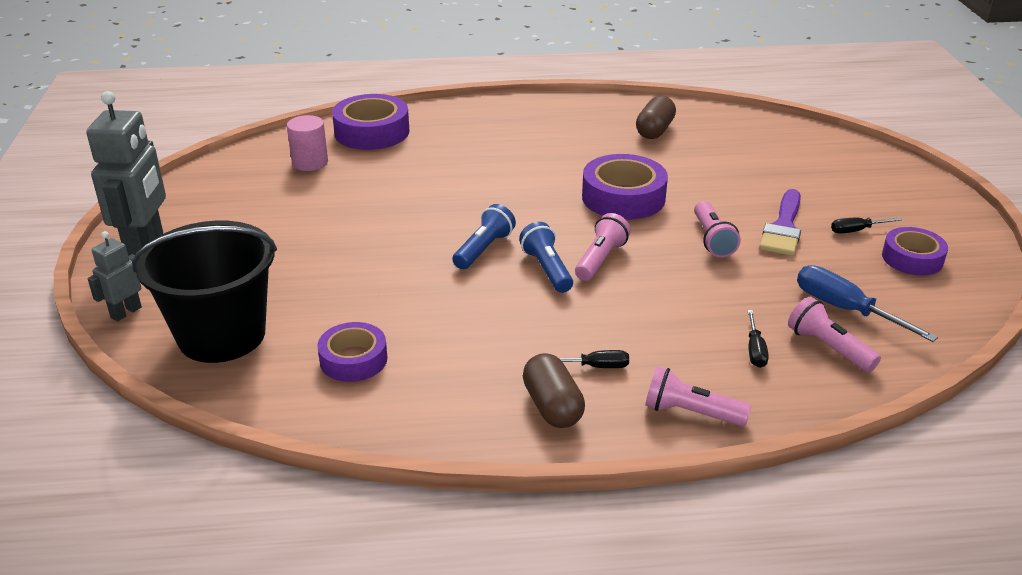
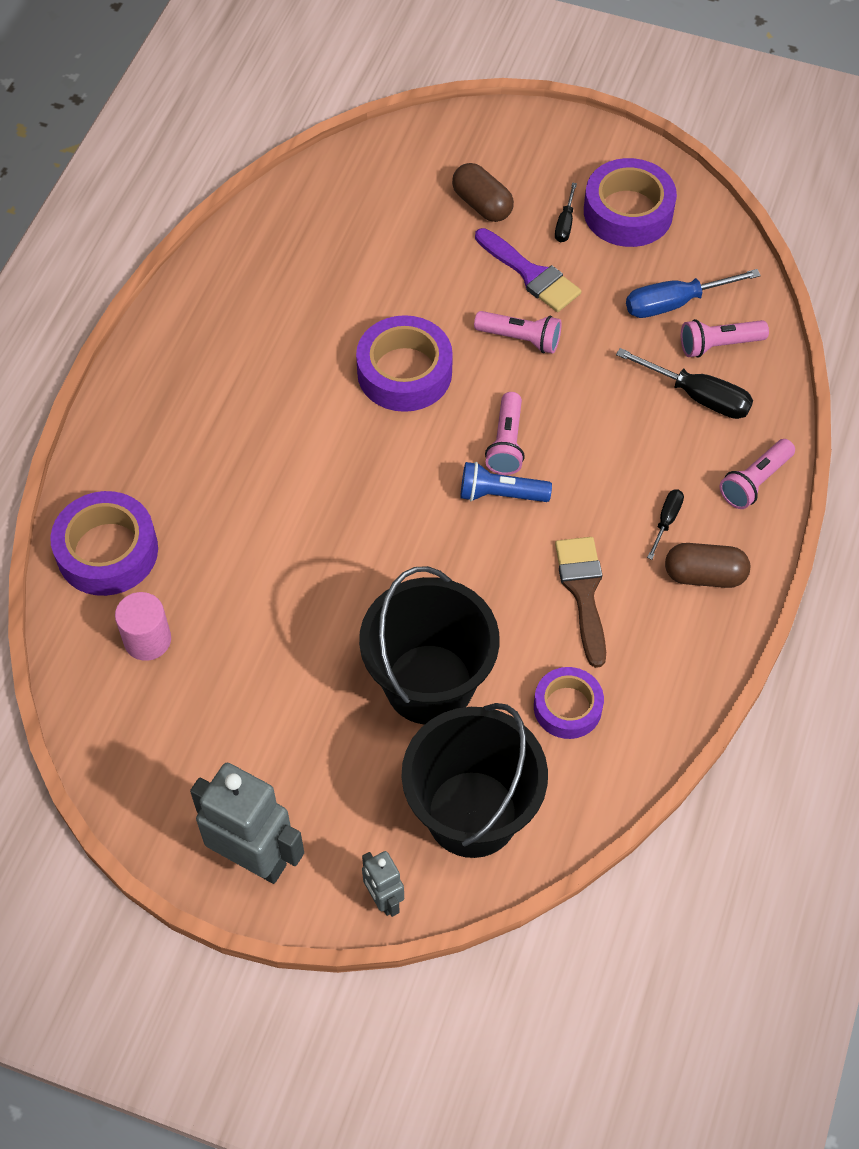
camera: 65 degrees left, 25 degrees up
(337, 282) = (429, 684): none -> black bucket
(480, 338) = (583, 592): none -> brown brush
(484, 249) = (436, 533): blue flashlight -> none
(600, 259) = (506, 443): pink flashlight -> pink flashlight turned 135 degrees counterclockwise
(654, 130) = (281, 277): brown capsule -> brown capsule (482, 204)
(755, 350) = (698, 396): black screwdriver -> black screwdriver, size x1.79
(912, 258) = (628, 212): purple tape -> purple tape, size x1.55

